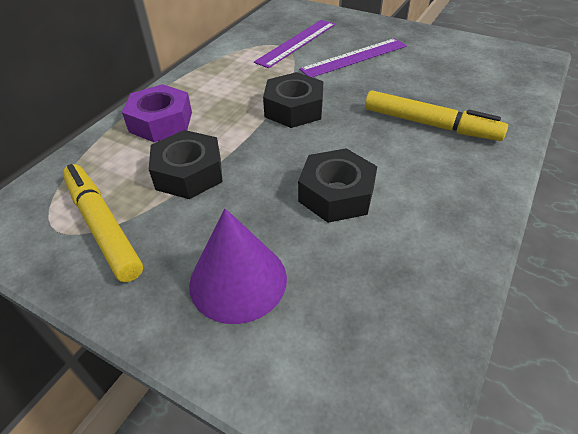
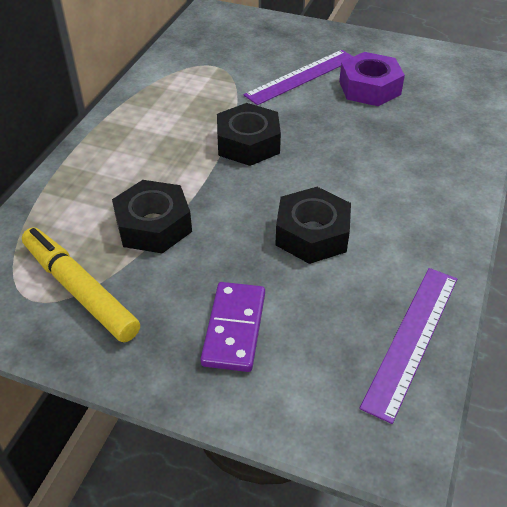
camera: 10 degrees left, 0 degrees up
(161, 122) = (104, 170): purple nut -> purple nut (369, 88)
(238, 280) = (234, 328): purple cone -> purple domino
(297, 43) = (233, 61): purple ruler -> purple ruler (412, 339)
(430, 124) = (394, 151): yellow marker -> none

